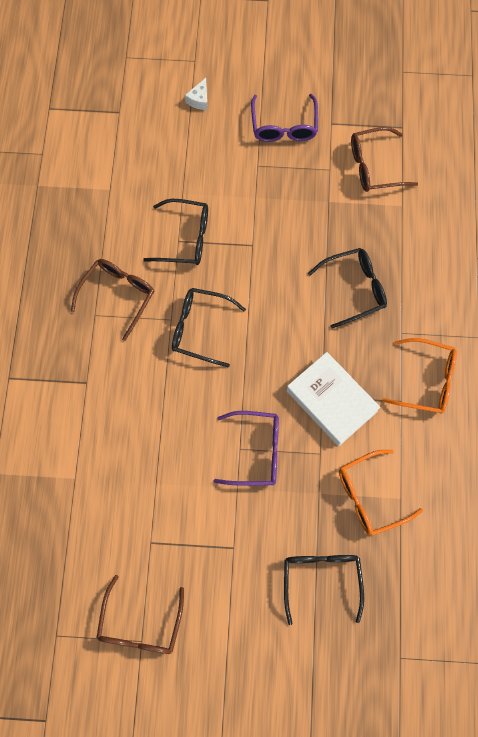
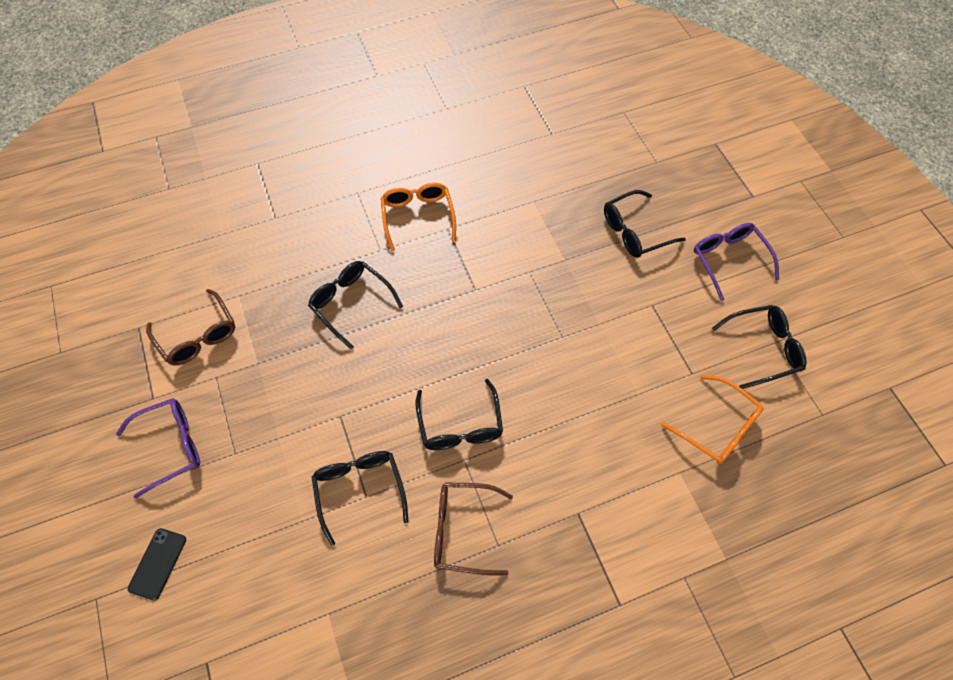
camera: 115 degrees left, 10 degrees down
(140, 624) = (763, 349): brown glasses -> black glasses
(199, 99) = (158, 563): white cheese -> black phone
(256, 451) = (557, 322): purple glasses -> purple glasses (729, 260)
(331, 401) = (475, 281): white book -> none
(370, 496) = (545, 222): orange glasses -> orange glasses (718, 427)

